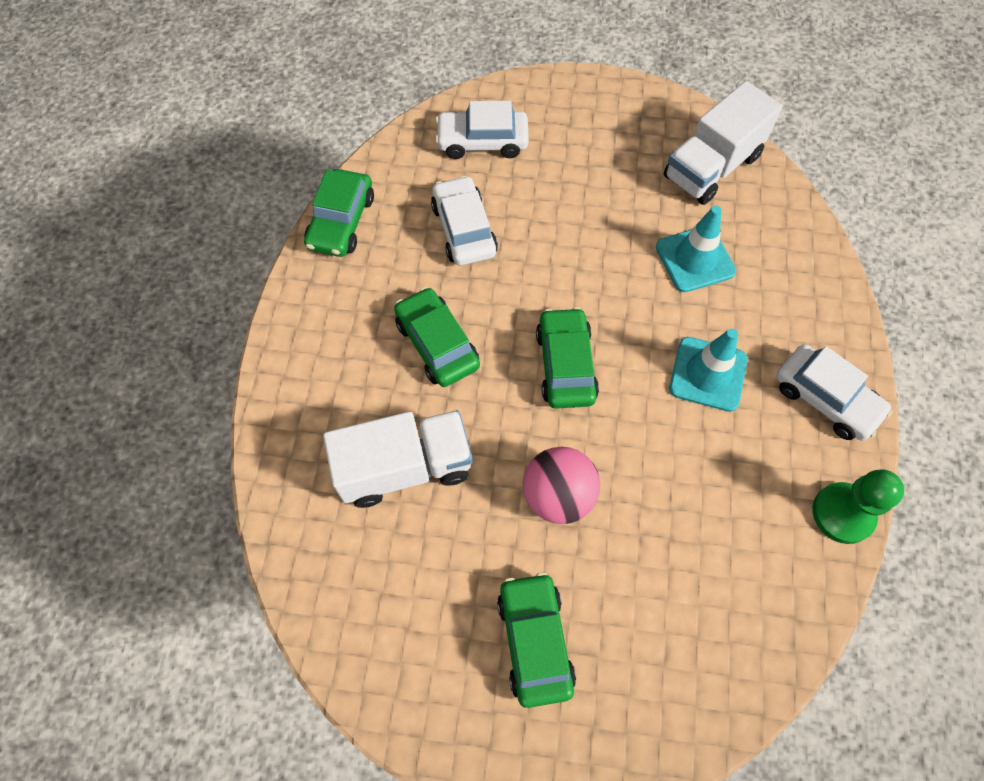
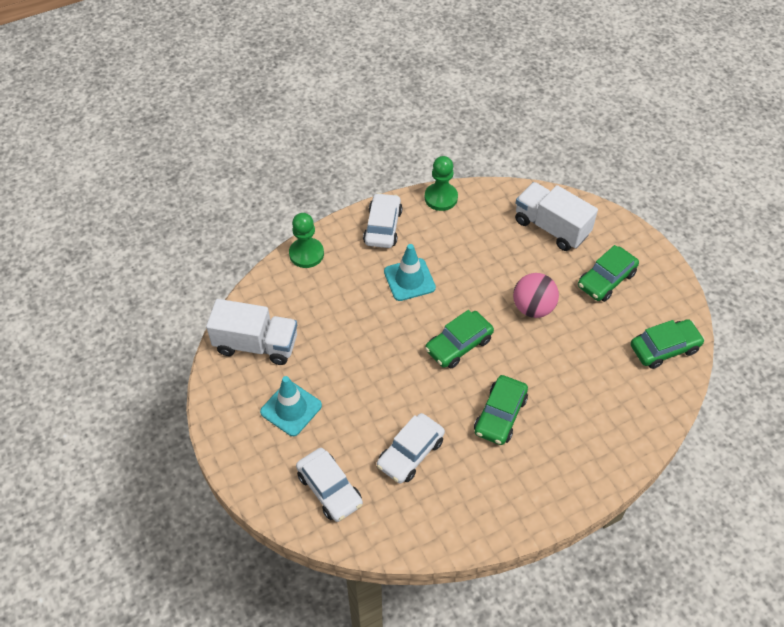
camera: 125 degrees left, 10 degrees down
(341, 222) = (463, 532): green car -> green car (664, 348)
(405, 467) = (581, 383): white truck -> white truck (551, 227)
(695, 259) = (337, 320): turquoise traffic cone -> turquoise traffic cone (291, 409)
(826, 283) = (306, 254): none -> green pawn

